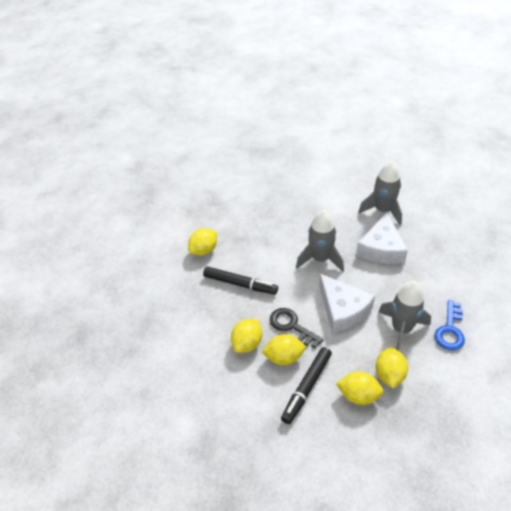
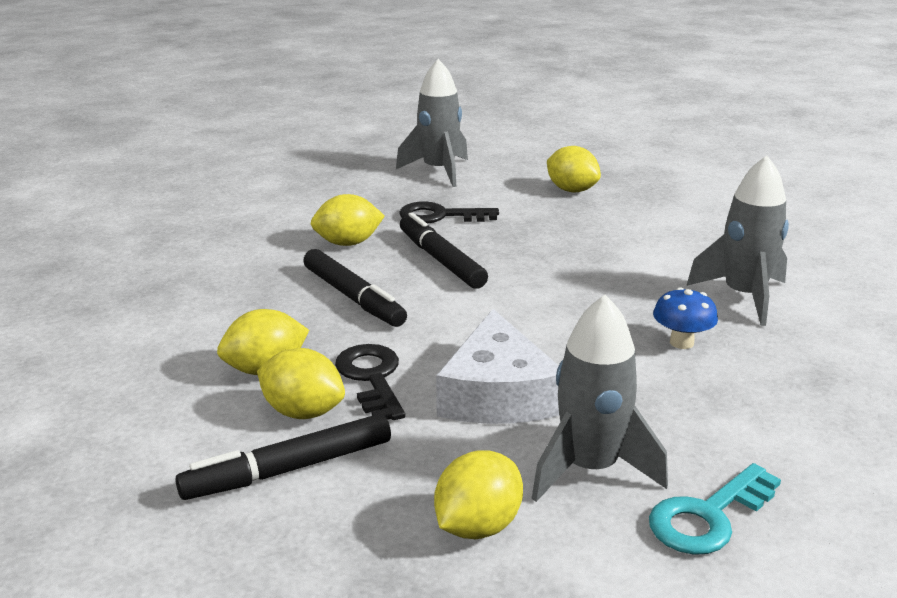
camera: 30 degrees right, 20 degrees down
(226, 213) = (440, 216): none -> black key
(253, 243) = (441, 260): none -> black marker
(320, 259) = (537, 316): grey rocket -> grey rocket (439, 171)
(358, 395) = (373, 527): yellow lemon -> yellow lemon (571, 190)
(381, 248) = (681, 342): white cheese -> blue mushroom
(450, 330) = (707, 517): blue key -> turquoise key

